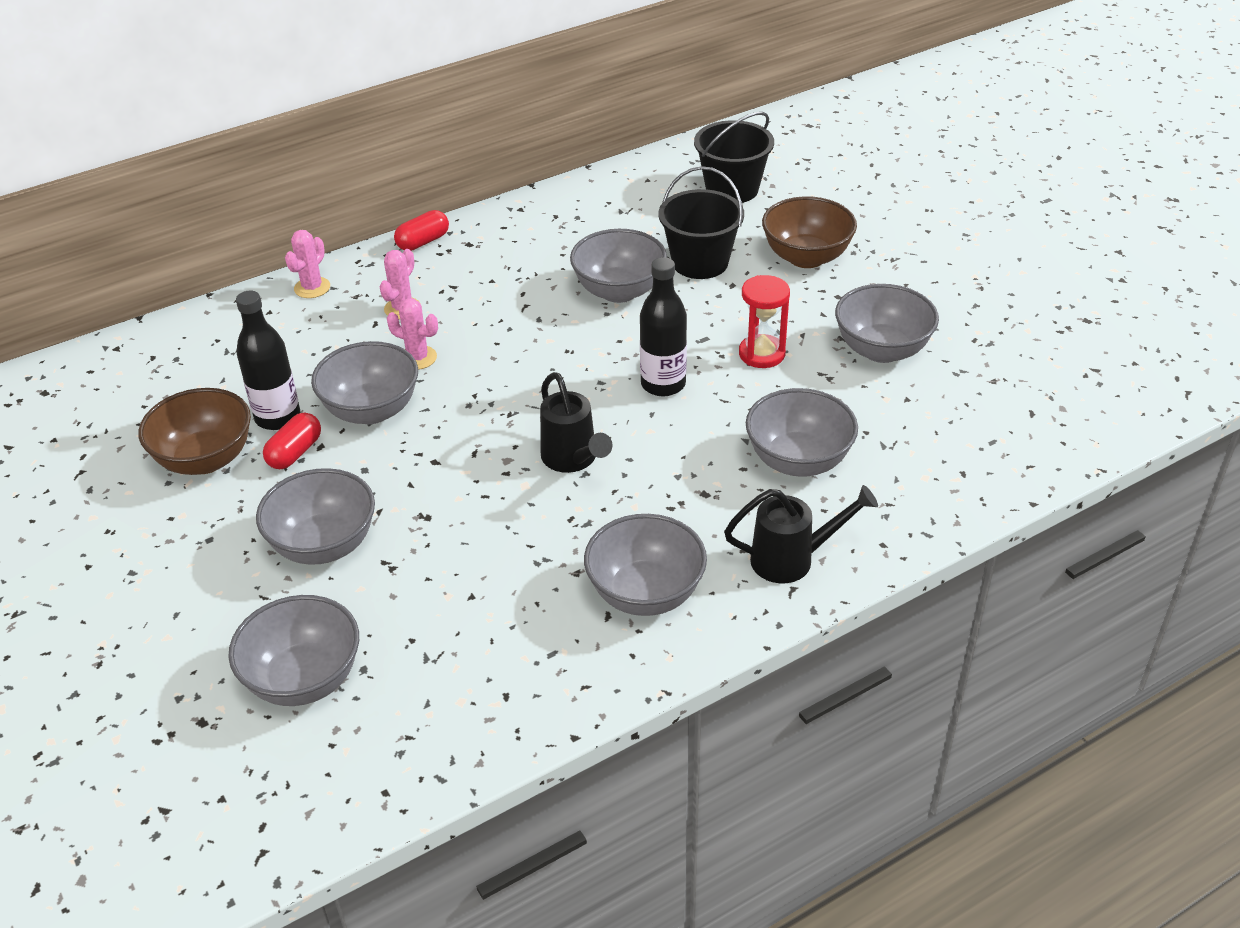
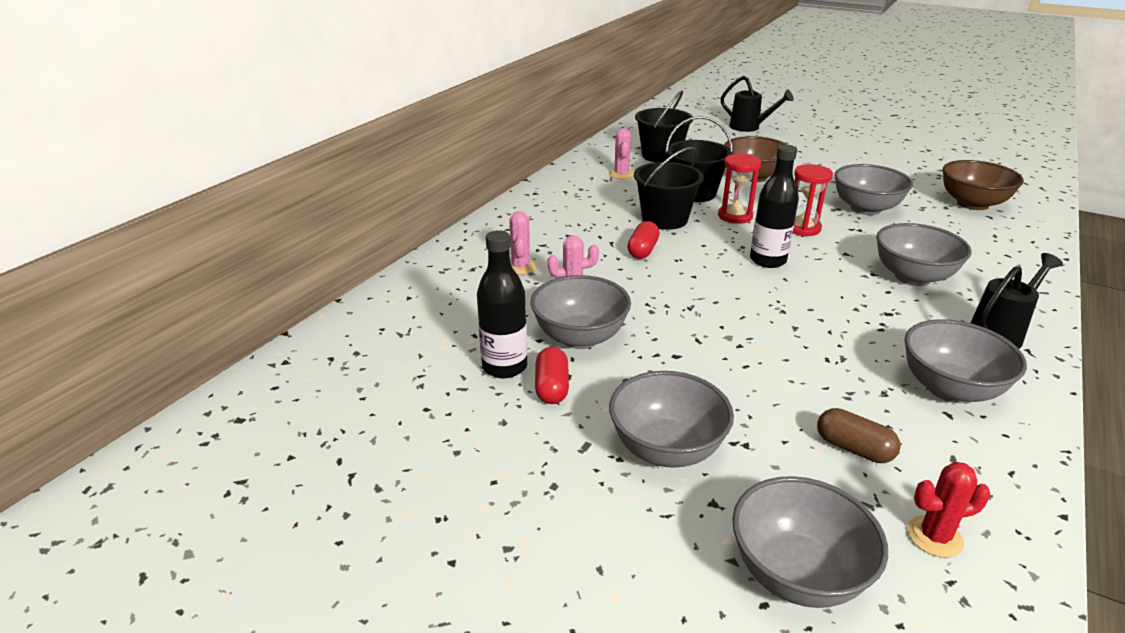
camera: 30 degrees left, 10 degrees down
(205, 459) = (473, 420): brown bowl -> brown bowl (972, 204)
(312, 288) = (429, 273): pink cactus -> pink cactus (621, 174)
(423, 242) = (486, 225): red capsule -> red capsule (642, 250)
(442, 702) = (934, 537): none -> red cactus
(477, 609) = (853, 448): none -> brown capsule
(573, 460) = (775, 322): black watering can -> black watering can (749, 127)
(619, 291) = (664, 219): grey bowl -> black bucket
(705, 311) = (735, 216): none -> red hourglass

